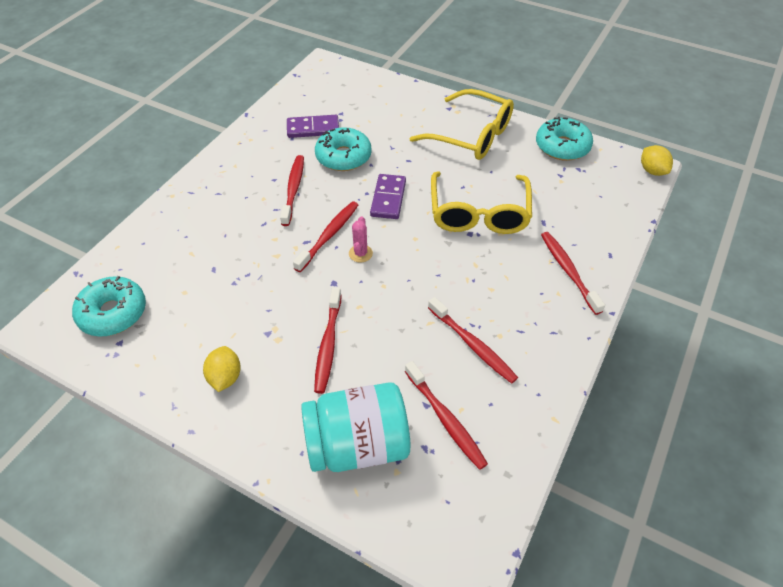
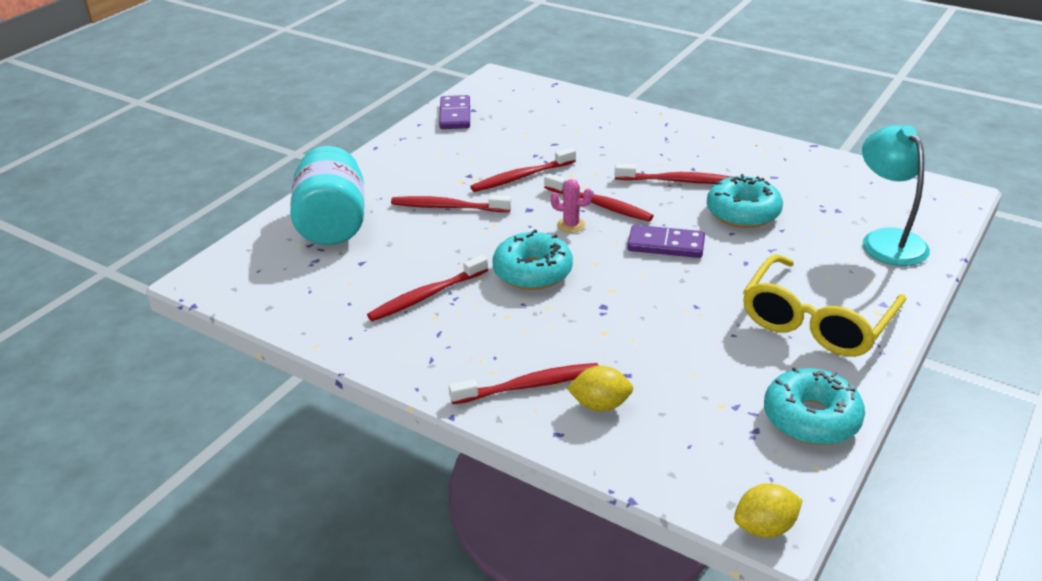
camera: 95 degrees right, 15 degrees down
(113, 313) = (506, 103): turquoise donut -> turquoise donut (532, 272)
(225, 377) = (424, 158): yellow lemon -> yellow lemon (600, 405)
(313, 129) = (796, 190): purple domino -> purple domino (455, 115)
(379, 97) = (887, 240): none -> turquoise lamp
(445, 419) = (341, 273): red toothbrush -> red toothbrush (521, 177)
(479, 213) = (641, 316): yellow glasses -> none

